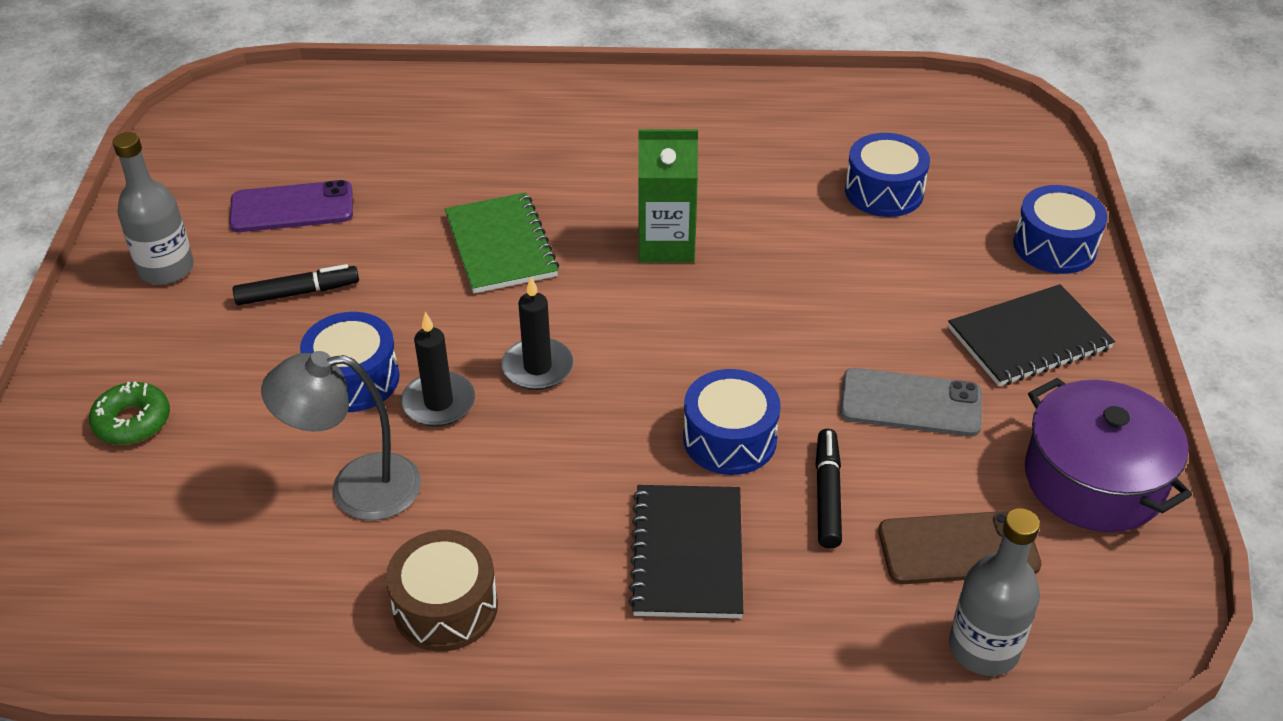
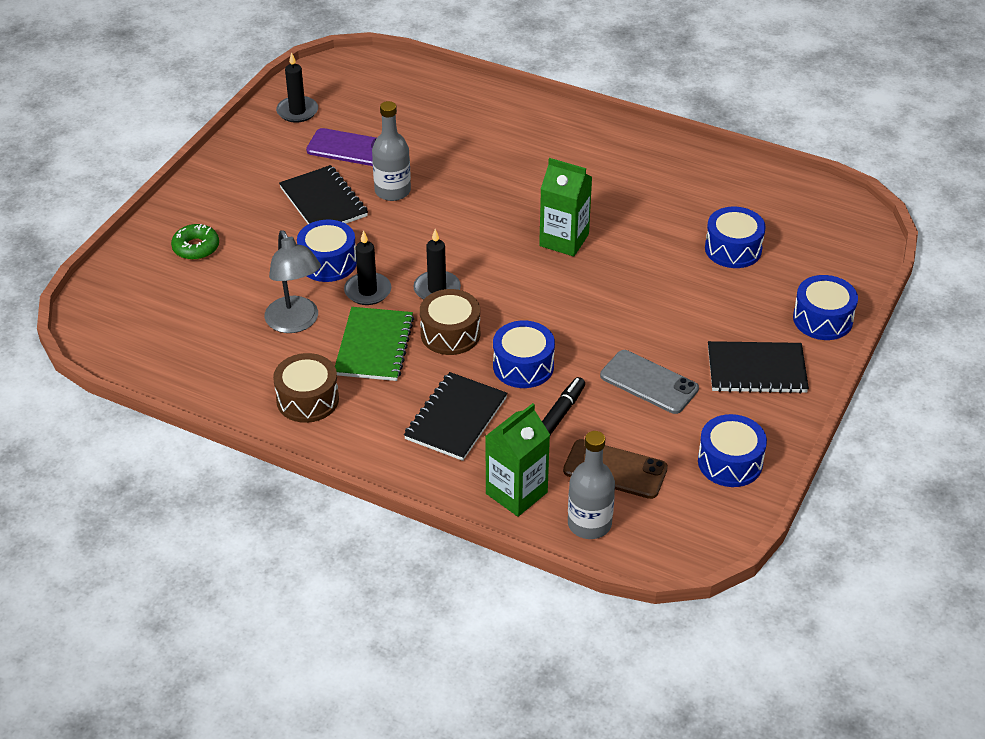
camera: 25 degrees right, 0 degrees up
(166, 269) = (257, 165): grey bottle -> grey bottle (392, 191)
(187, 178) = (297, 111): none -> black candle
(297, 293) = (323, 202): black marker -> black notebook
(356, 488) = (295, 323): grey lamp -> grey lamp turned 135 degrees counterclockwise
(501, 246) = (460, 210): green notebook -> green notebook (374, 346)
(597, 426) = (450, 333): none -> brown drum
(850, 640) = (516, 493): none -> green carton
(1094, 479) = (730, 462): purple pot -> blue drum

